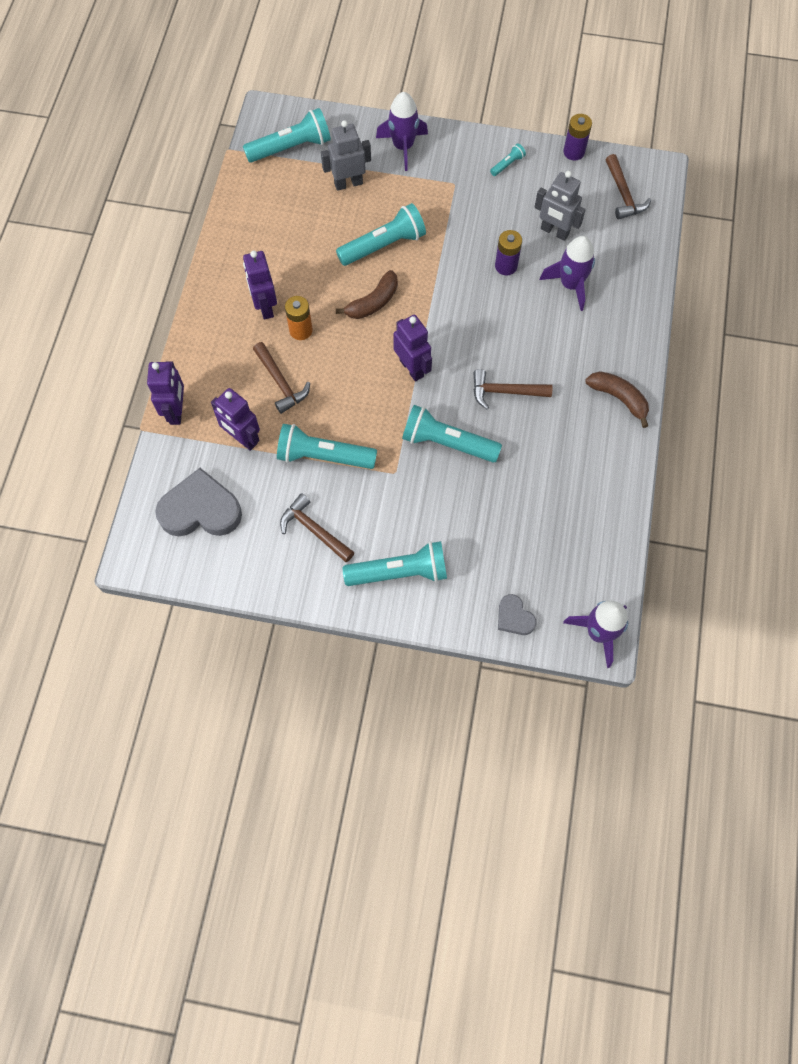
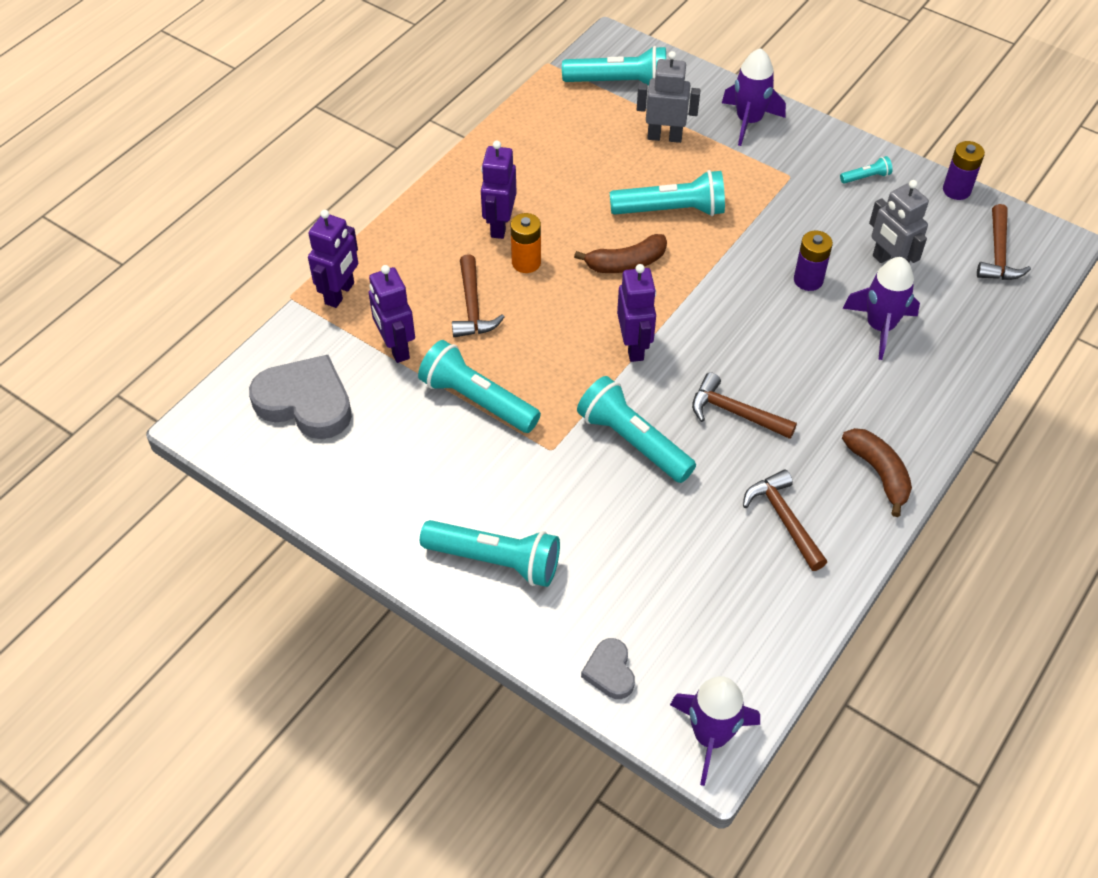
camera: 25 degrees right, 15 degrees down
(314, 530) = (421, 474): brown hammer -> brown hammer (784, 519)

